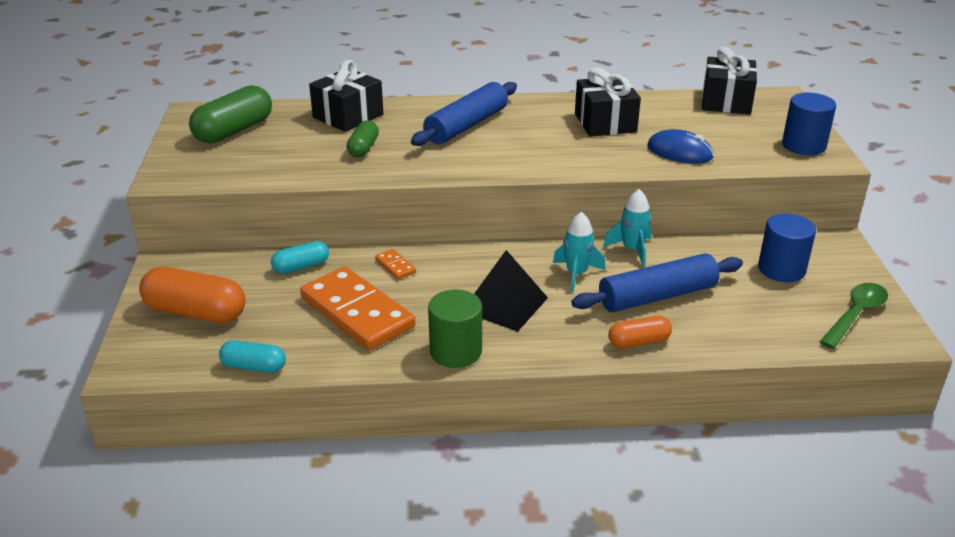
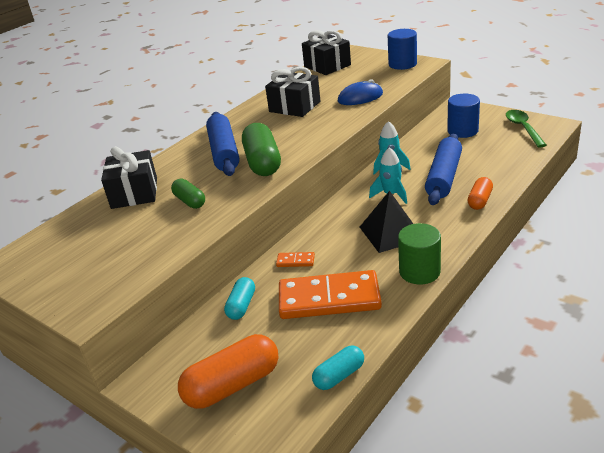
camera: 45 degrees left, 0 degrees up
(234, 131) = (68, 252): green capsule -> green capsule (262, 162)

